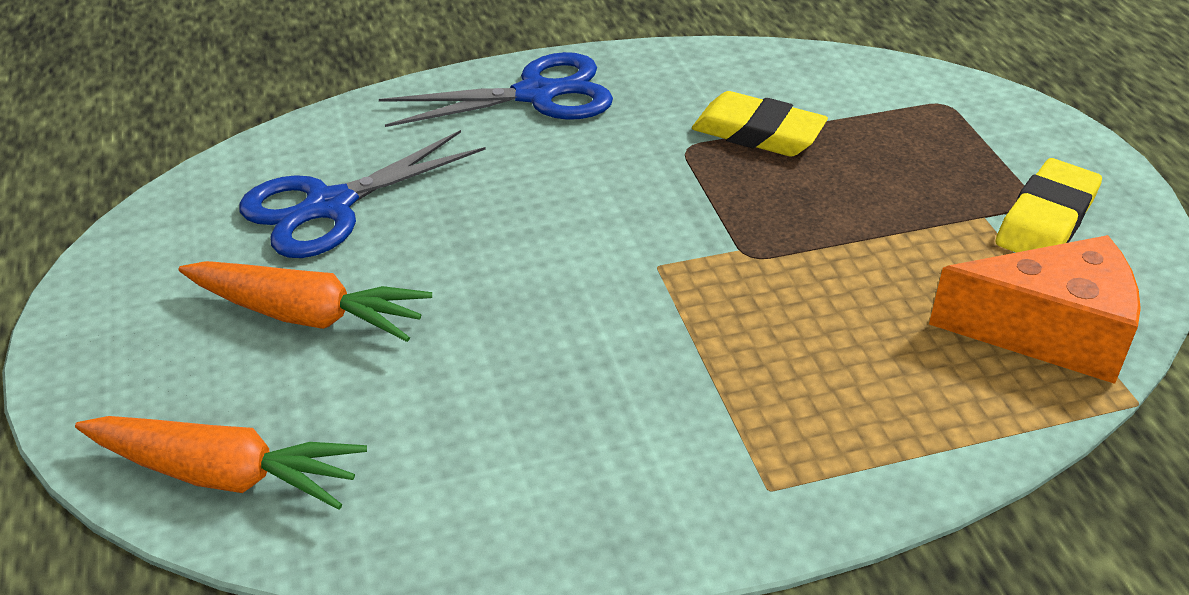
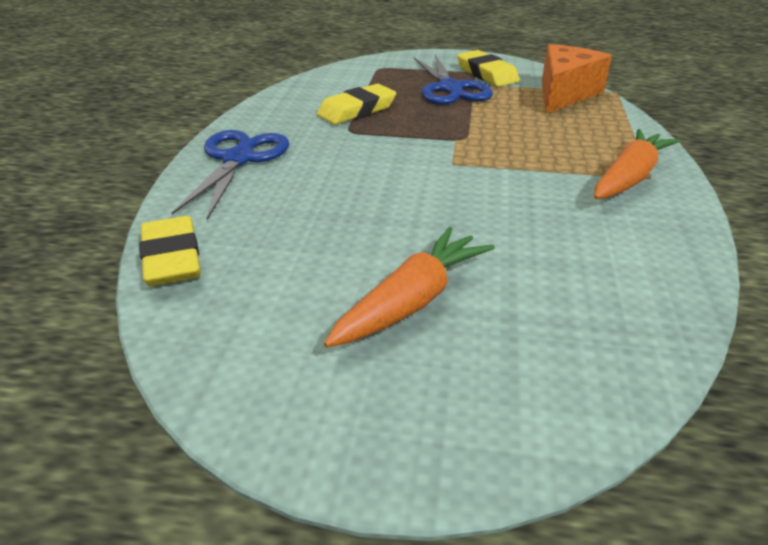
camera: 65 degrees left, 5 degrees down
(224, 475) = (583, 377): orange carrot -> orange carrot (629, 178)
(309, 135) = (172, 258): none -> yellow eraser
(330, 206) = (281, 265): blue scissors -> blue scissors (450, 88)

